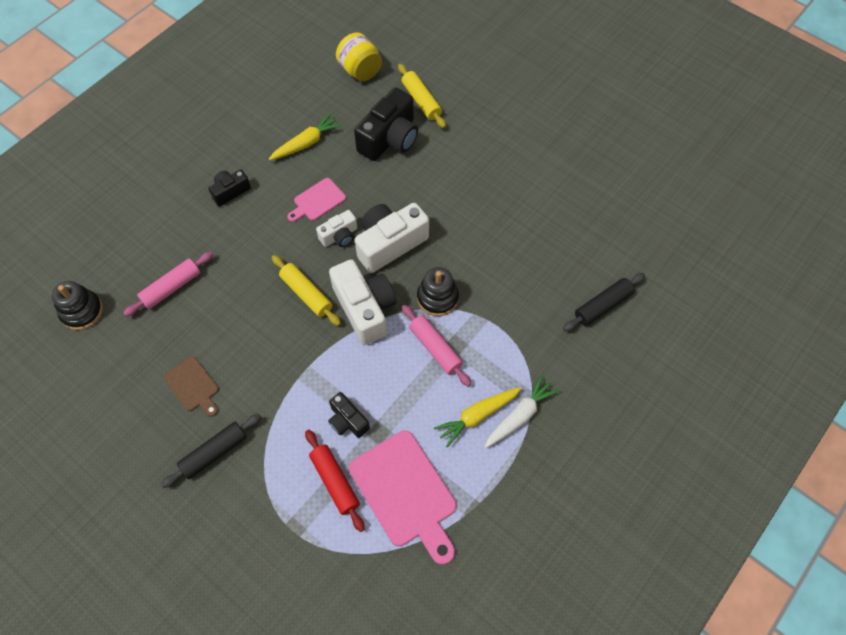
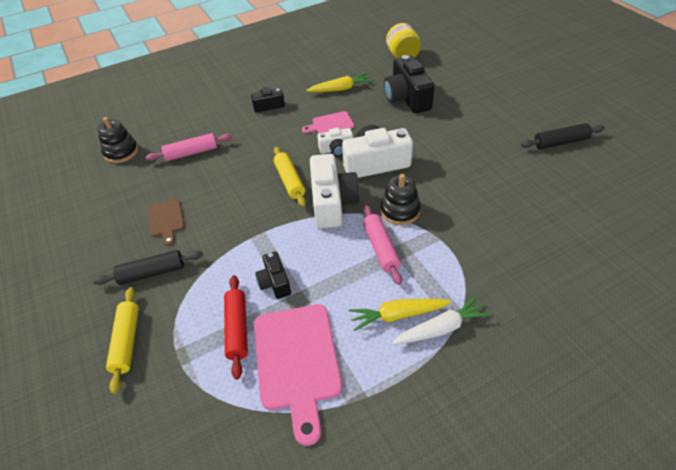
camera: 25 degrees right, 15 degrees down
(389, 138) = (407, 98): black camera -> black camera turned 105 degrees clockwise
(421, 101) = (443, 81): yellow rolling pin -> yellow rolling pin (127, 341)
(602, 306) = (562, 257): black rolling pin -> black rolling pin (560, 142)

